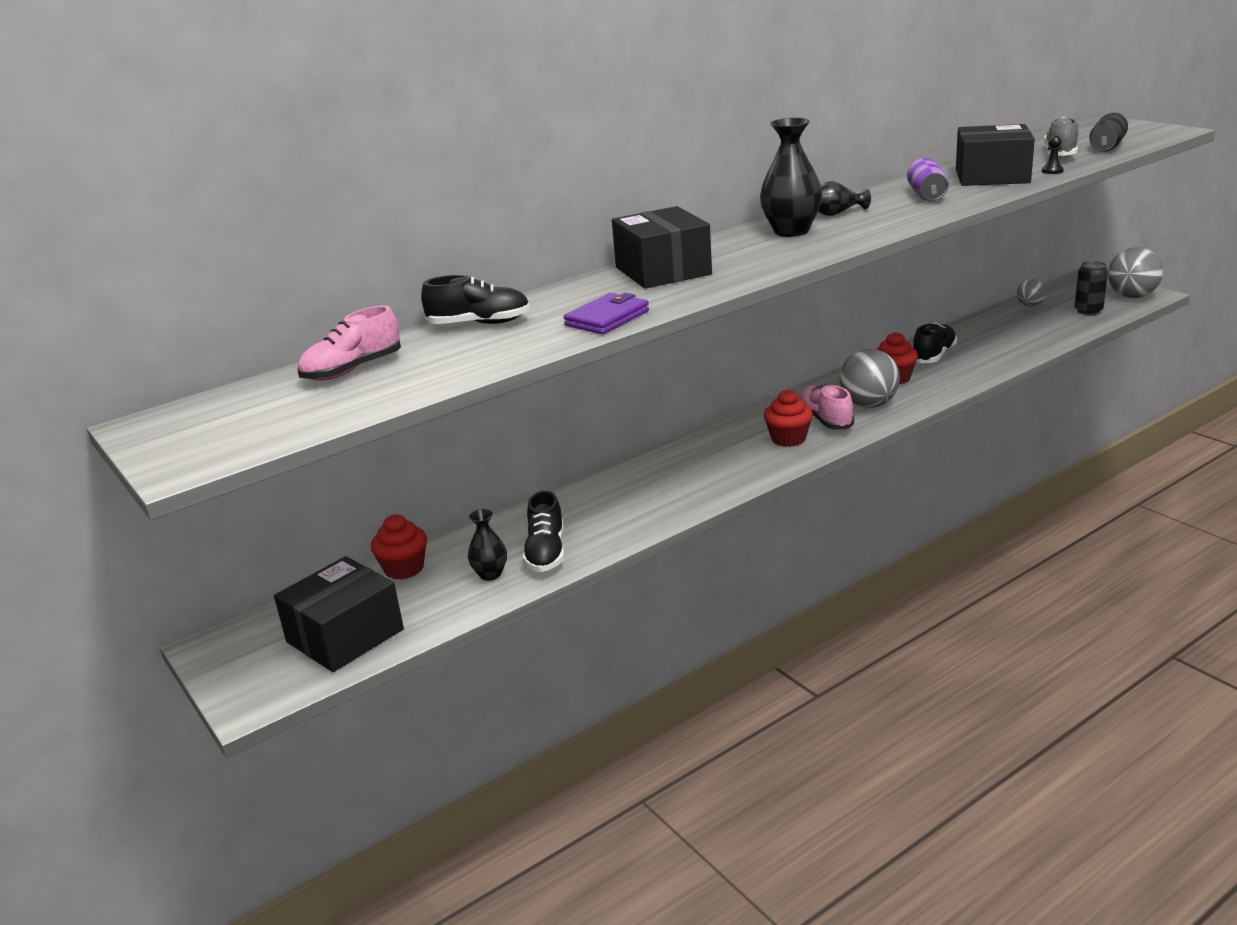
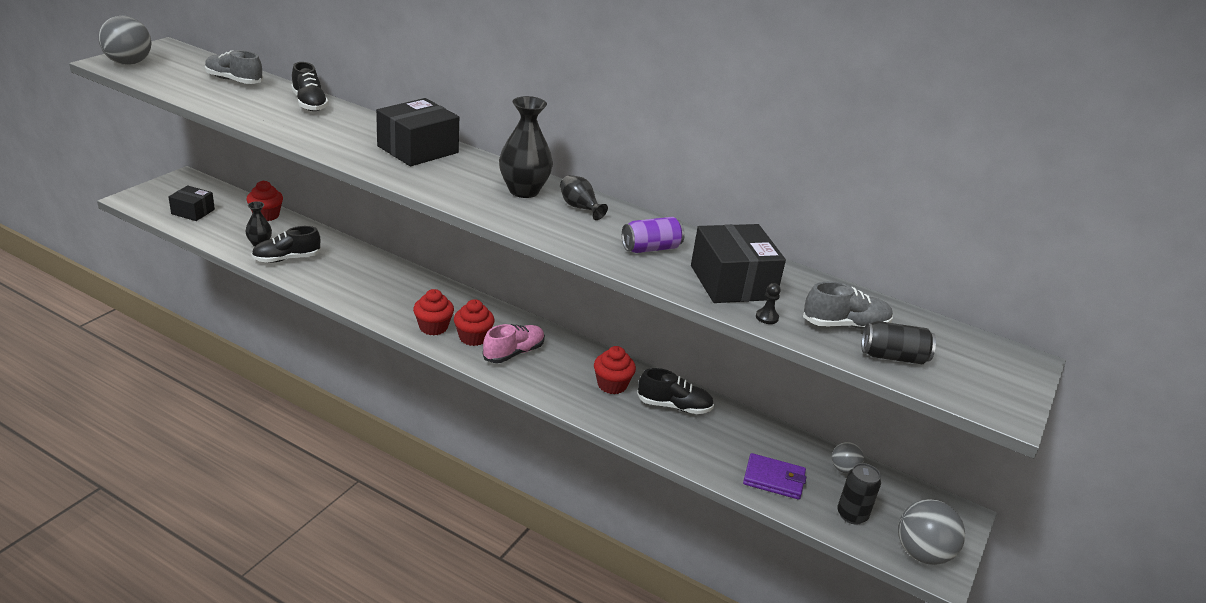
camera: 60 degrees right, 5 degrees up
(345, 636) = (193, 212): black box -> black box, size x0.60
(352, 370) = (234, 80): pink shoe -> grey shoe
(607, 318) = (315, 139): purple wallet -> purple wallet (774, 479)
(759, 460) = (433, 327): none -> red cupcake
(869, 405) = (550, 374): grey ball -> grey ball (129, 63)

